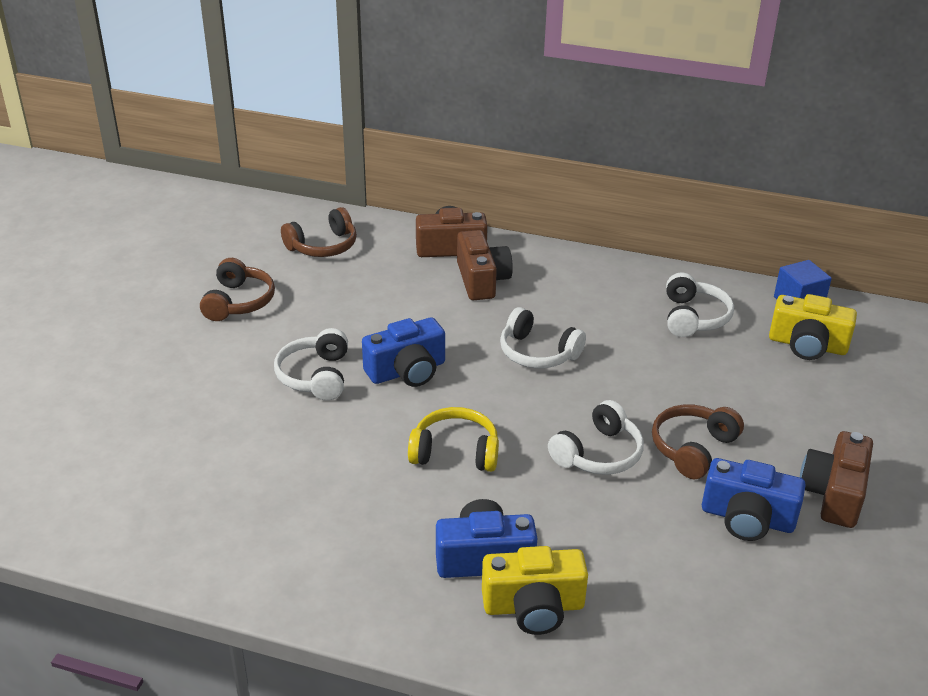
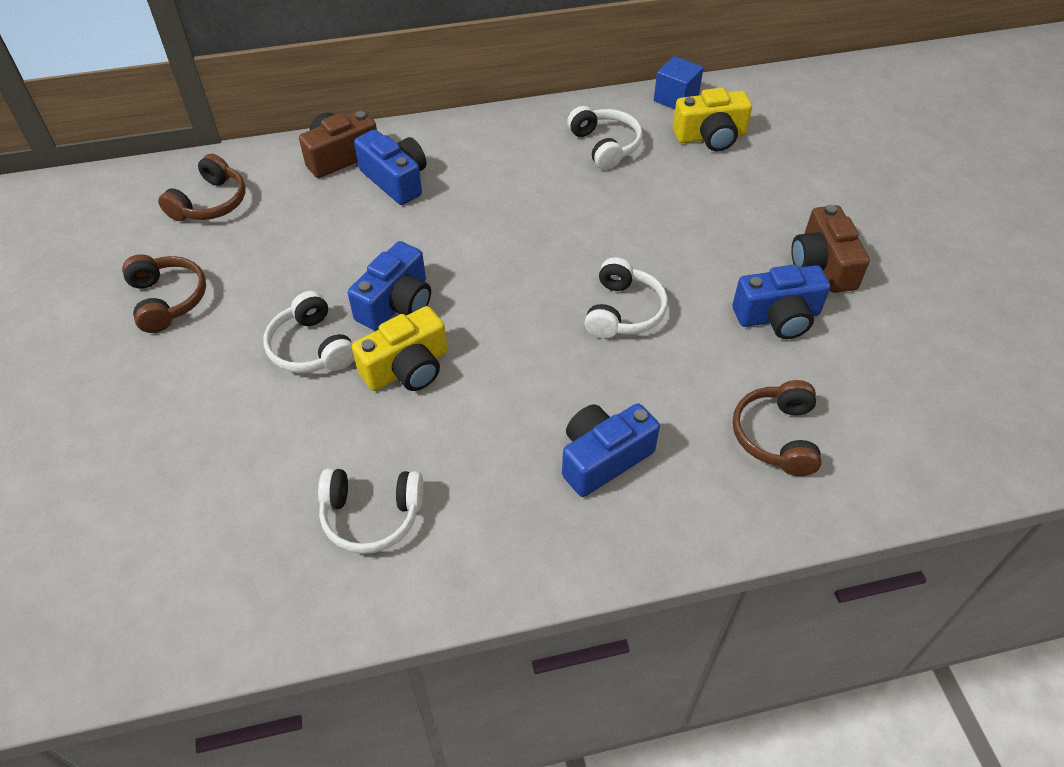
camera: 30 degrees left, 15 degrees up
(455, 452) = (502, 367): yellow headphones -> none
(481, 280) = (395, 180): brown camera -> blue camera
(533, 607) = (677, 483): yellow camera -> yellow camera (407, 368)
(537, 353) = (500, 234): white headphones -> white headphones (371, 516)
(693, 448) = (693, 272): brown headphones -> brown headphones (776, 436)

